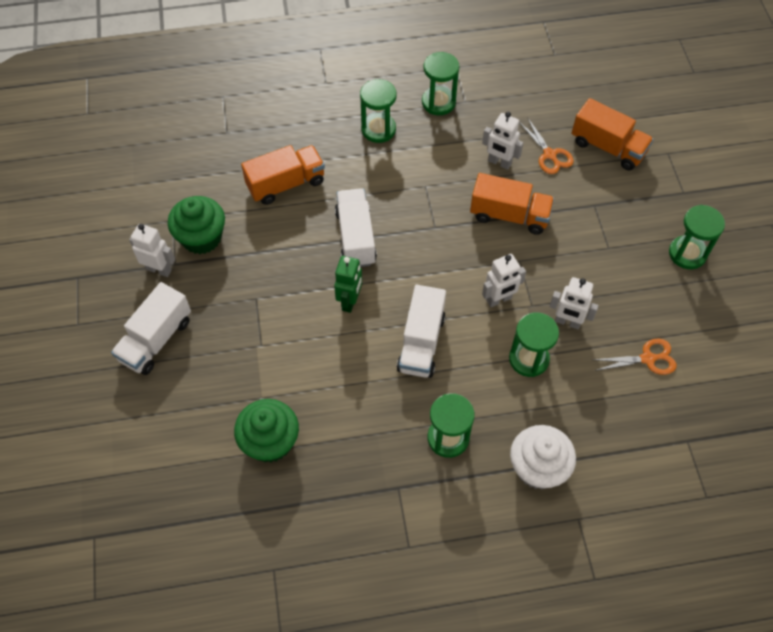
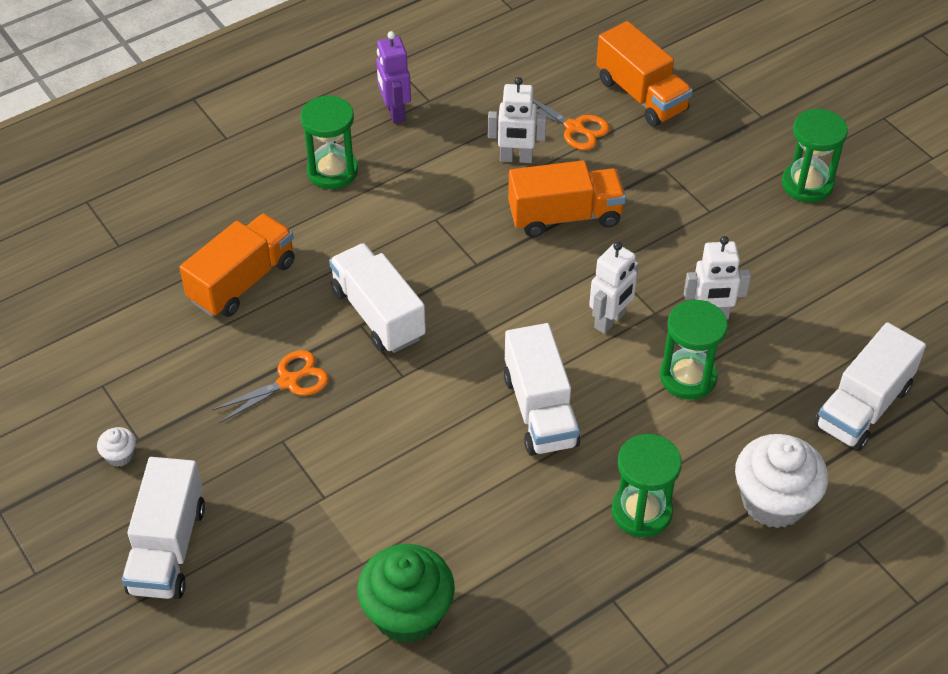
camera: 25 degrees left, 10 degrees down
(159, 269) = (120, 455): white robot -> white cupcake
(201, 238) = (159, 392): green cupcake -> none
(350, 301) = (416, 396): green robot -> none
(438, 102) = (394, 112): green hourglass -> purple robot
(608, 147) = (641, 95): orange truck -> orange truck turned 45 degrees clockwise
(635, 428) = (863, 407): none -> white truck
(647, 359) = (831, 321): orange scissors -> orange scissors (288, 382)

